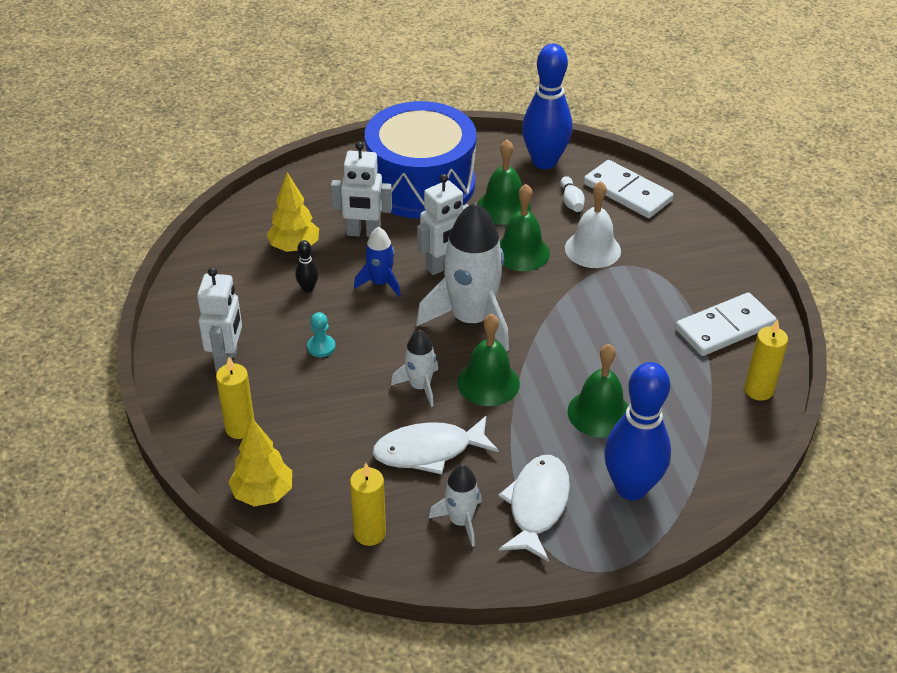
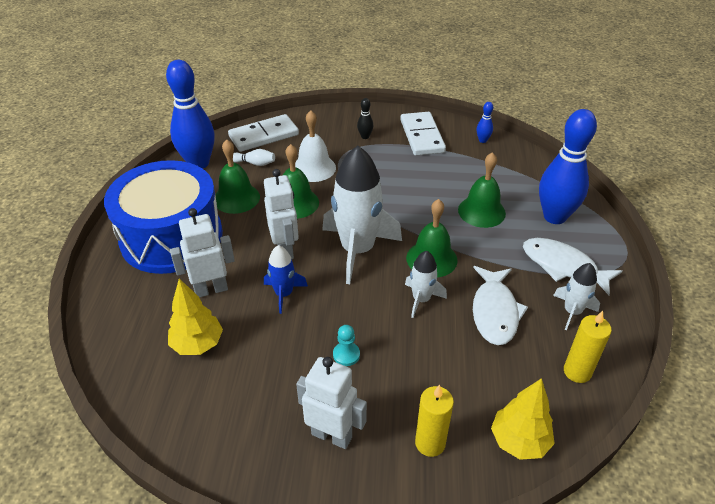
camera: 70 degrees left, 0 degrees up
(308, 288) = (262, 347): black bowling pin -> black bowling pin (365, 136)
(363, 233) = (211, 289): white robot -> white robot turned 135 degrees counterclockwise
(758, 390) = (482, 140): yellow candle -> blue bowling pin

